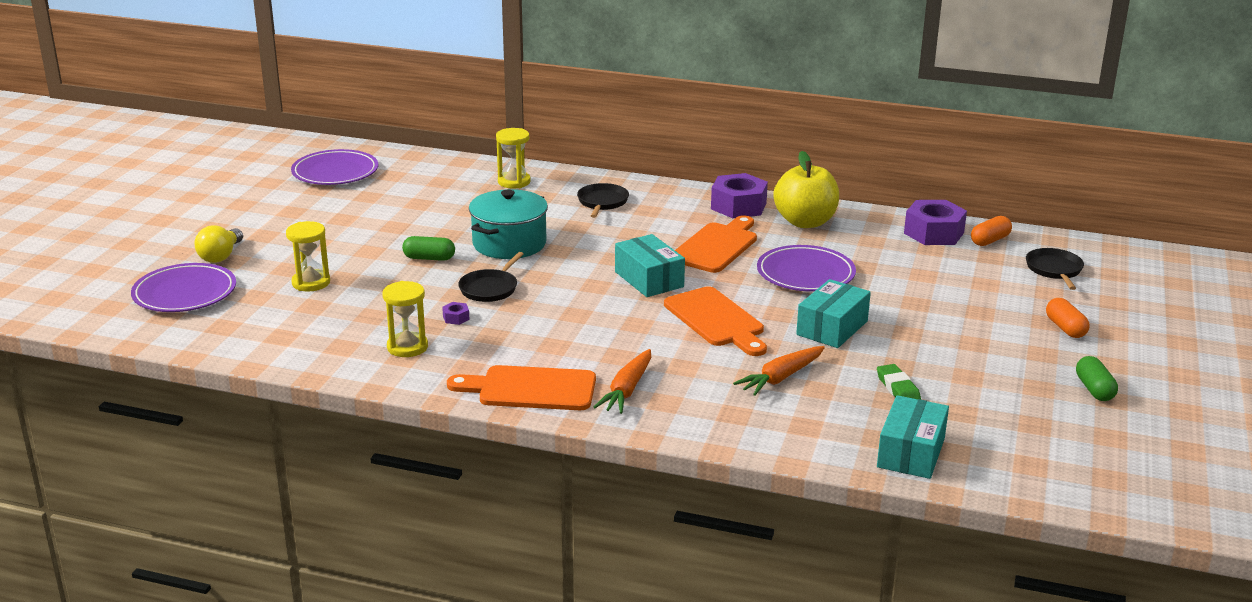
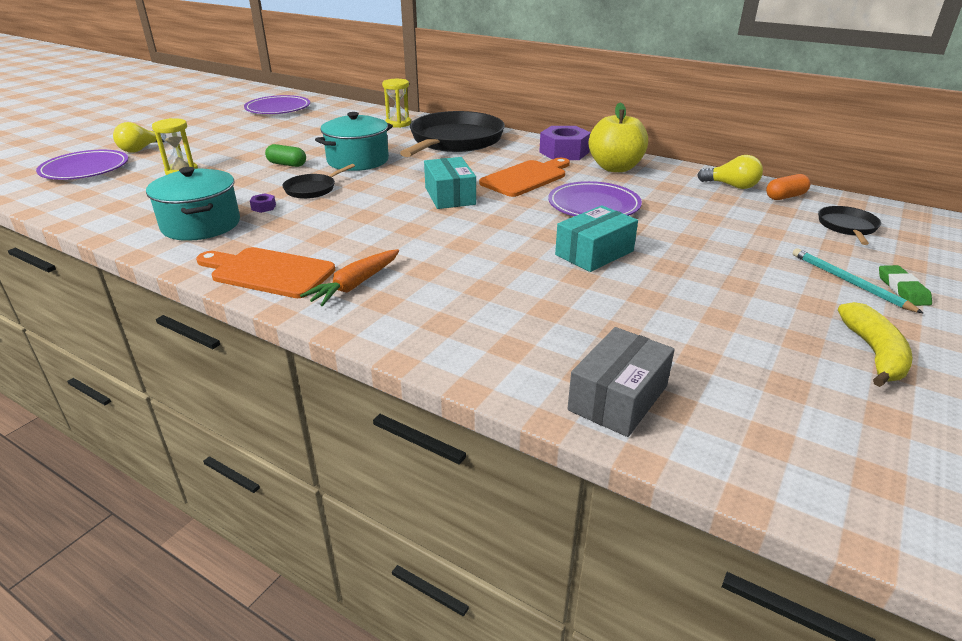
camera: 15 degrees right, 5 degrees up
(407, 347) = (201, 225): yellow hourglass -> turquoise pot
(602, 202) = (454, 141): black pan -> black pan, size x2.23
(716, 320) = (486, 234): orange cutting board -> none
(781, 378) = (515, 293): orange carrot -> none
(898, 388) = (635, 320): green eraser -> green eraser (902, 289)
(911, 452) = (618, 398): turquoise box -> grey box
(933, 233) = (731, 186): purple nut -> yellow light bulb
(1065, 328) = (849, 282): orange capsule -> turquoise pencil
(1094, 389) = (874, 353): green capsule -> yellow banana

